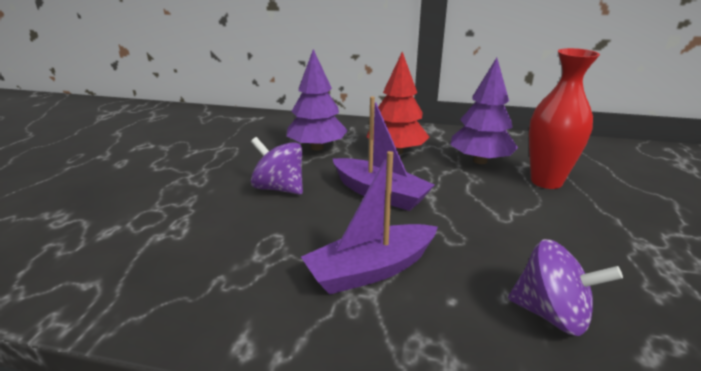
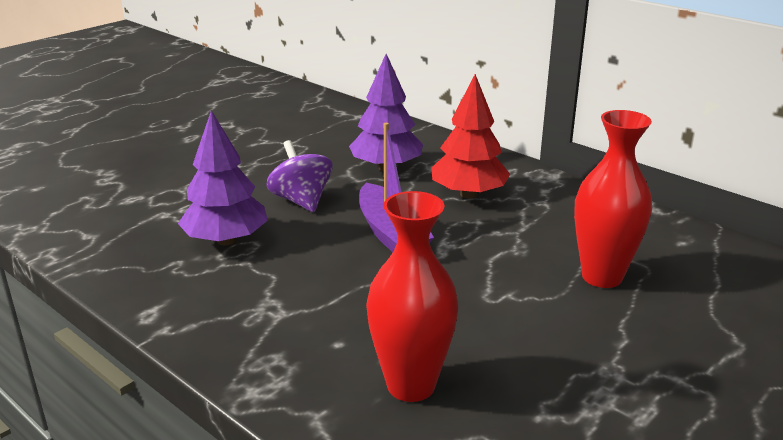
camera: 30 degrees right, 0 degrees up
(371, 270) = (300, 296): purple boat -> none
(480, 161) = (554, 231): purple tree -> purple tree (226, 240)
(551, 314) = (411, 385): purple spinning top -> red vase

